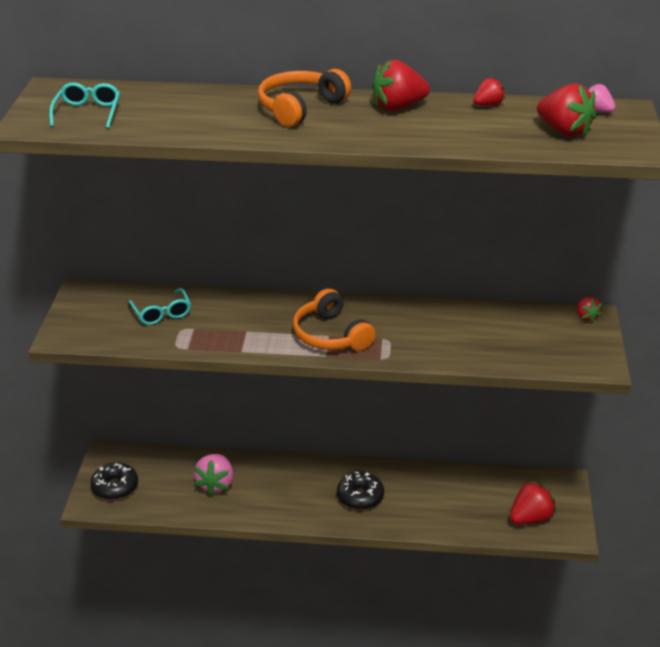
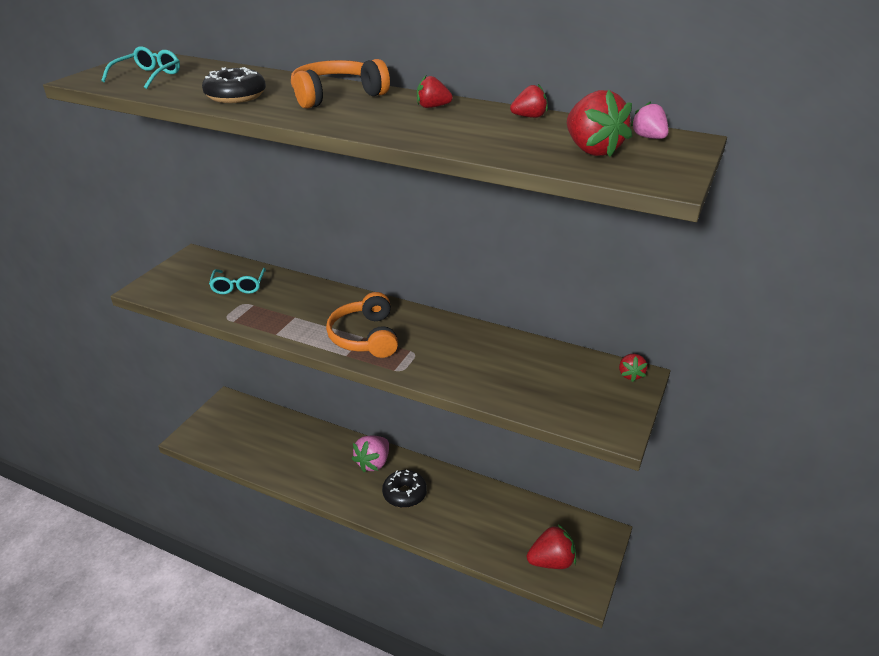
camera: 20 degrees right, 0 degrees up
(115, 487) = (215, 430): black donut -> black donut (235, 96)
(216, 484) = (292, 449): pink strawberry -> pink strawberry (373, 463)
(398, 107) = (432, 107): red strawberry -> red strawberry, size x0.57

